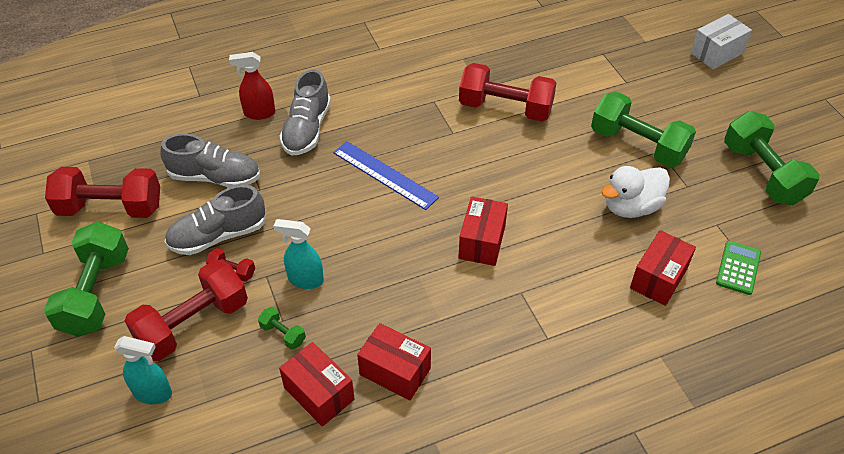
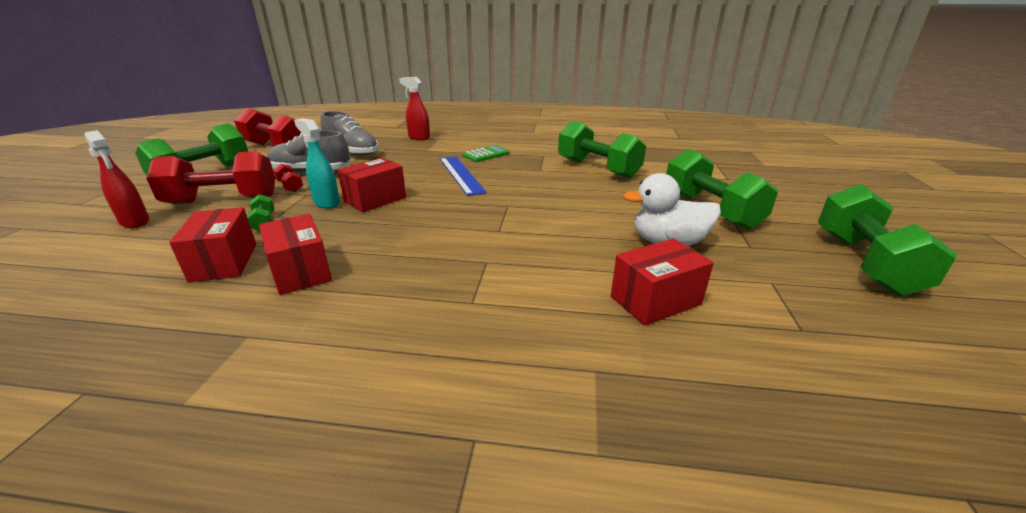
camera: 30 degrees right, 20 degrees down
(153, 393) = (135, 222): turquoise spray bottle -> red spray bottle
(307, 129) = (438, 148): grey shoe -> none
(482, 242) = (490, 223): red box -> red box (375, 200)
(505, 108) = (597, 168): red dumbbell -> green dumbbell
(716, 53) = (842, 183): white box -> none
(738, 268) = (781, 327): green calculator -> green calculator (486, 154)

